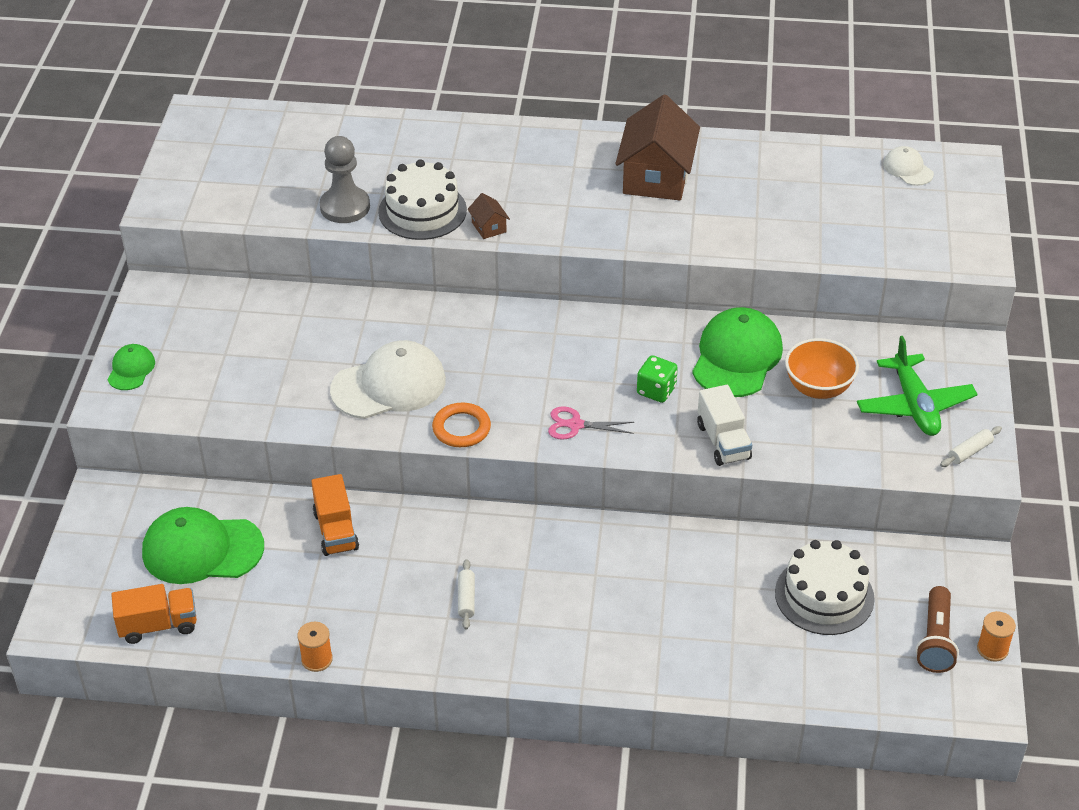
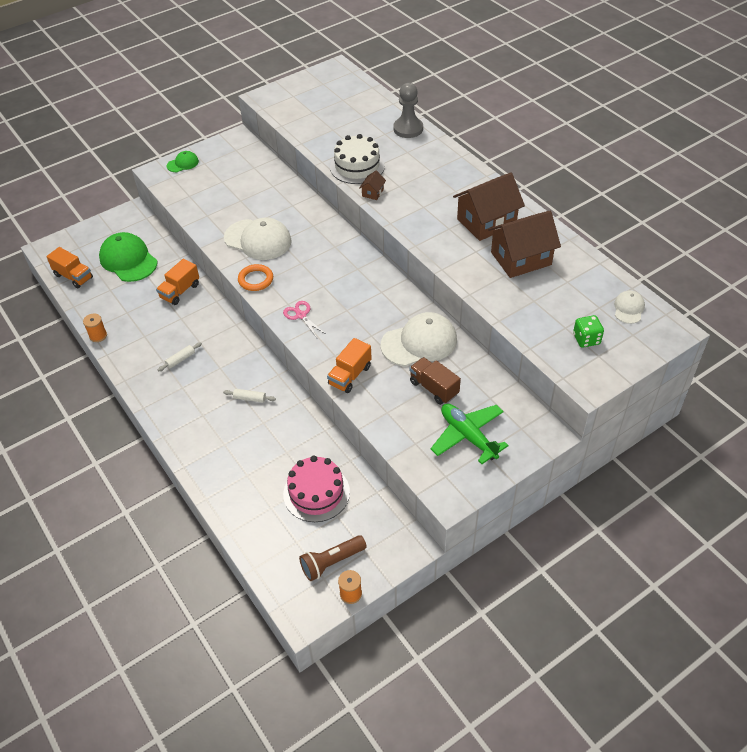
camera: 50 degrees right, 5 degrees up
(345, 207) = (329, 143): grey pawn -> grey pawn (408, 129)
(656, 390) = (358, 328): green dice -> green dice (586, 339)
(723, 442) = (350, 375): white truck -> orange truck
(737, 357) = (419, 342): green cap -> white cap
(746, 190) = (521, 258): none -> brown house
(818, 388) = (434, 388): orange bowl -> brown truck
(824, 595) = (316, 493): white cake -> pink cake
(914, 405) = (468, 436): green plane -> green plane turned 105 degrees clockwise
(970, 451) = (458, 483): white rolling pin -> white rolling pin (250, 398)

